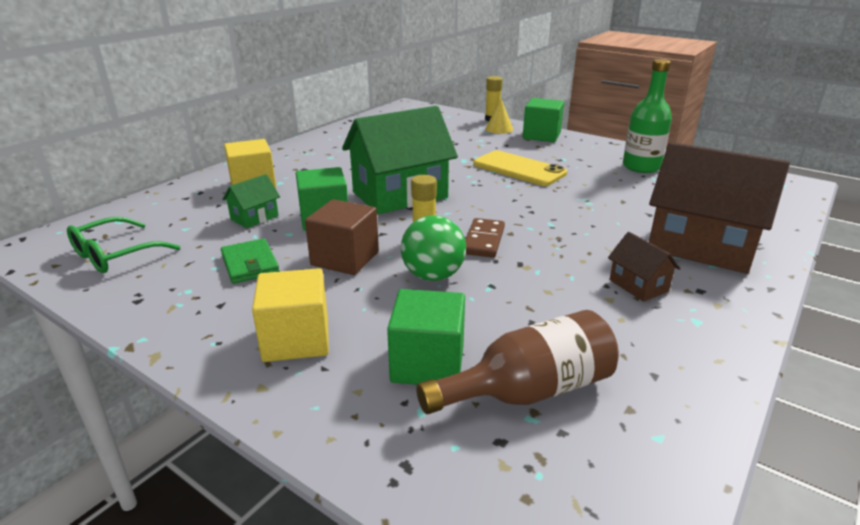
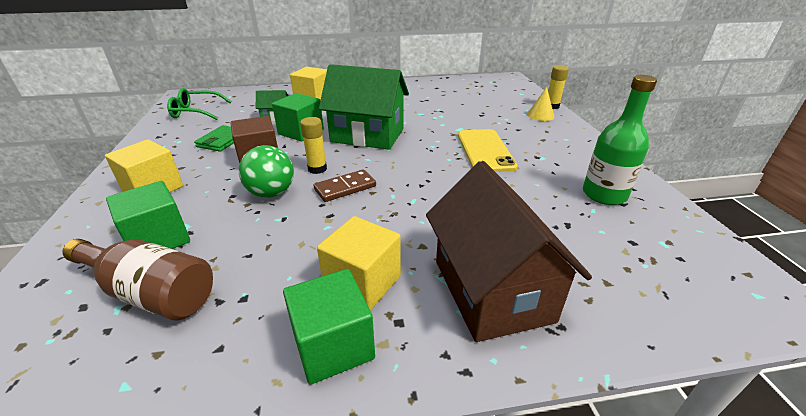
camera: 45 degrees right, 5 degrees up
(541, 135) = (566, 132): green cube -> green cube (333, 345)
(638, 286) = (362, 282): brown house -> yellow cube

